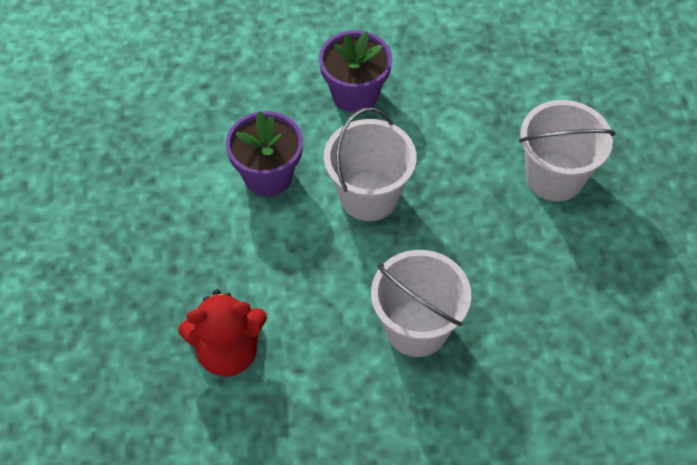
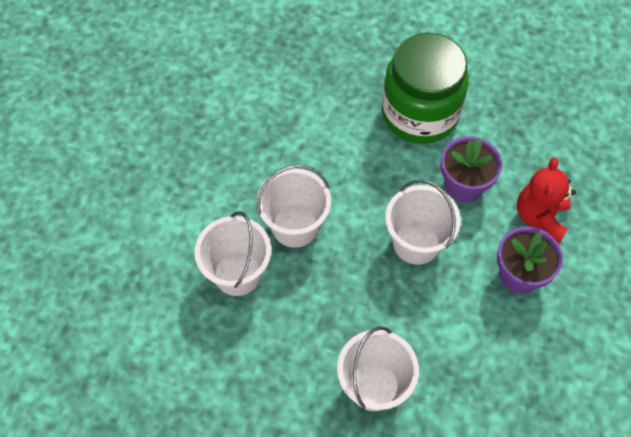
camera: 115 degrees right, 5 degrees up
(184, 254) = (419, 114): none -> green jar
(228, 351) = (335, 114): red teddy bear -> red teddy bear (540, 217)
(513, 363) = (237, 273): none -> white bucket

